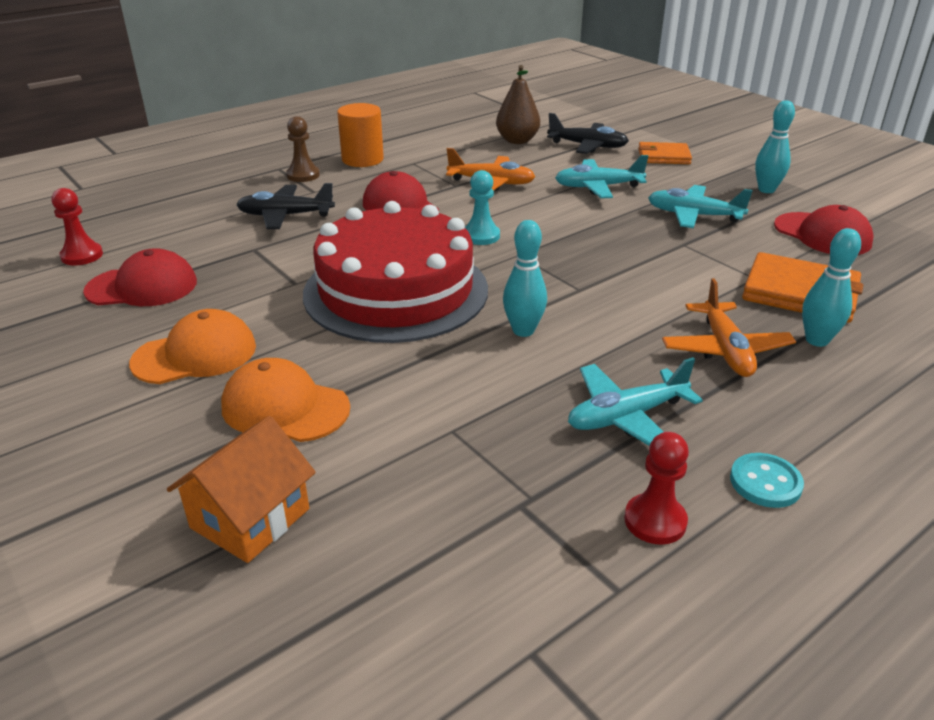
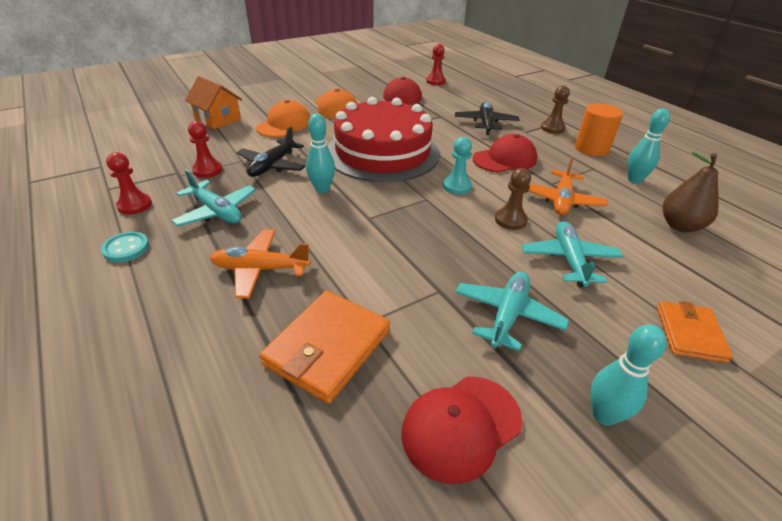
camera: 95 degrees right, 5 degrees up
(502, 464) = (207, 170): none -> red pawn
(543, 209) = (510, 220): none -> brown pawn
(587, 146) = (692, 273): black plane -> black plane (272, 166)
(626, 417) = (216, 211): turquoise plane -> turquoise plane turned 150 degrees clockwise
(817, 340) = (247, 328): turquoise bowling pin -> turquoise bowling pin (634, 180)

